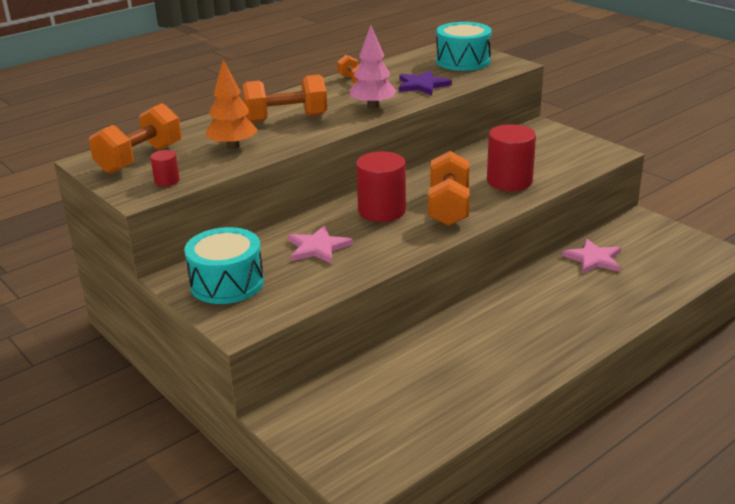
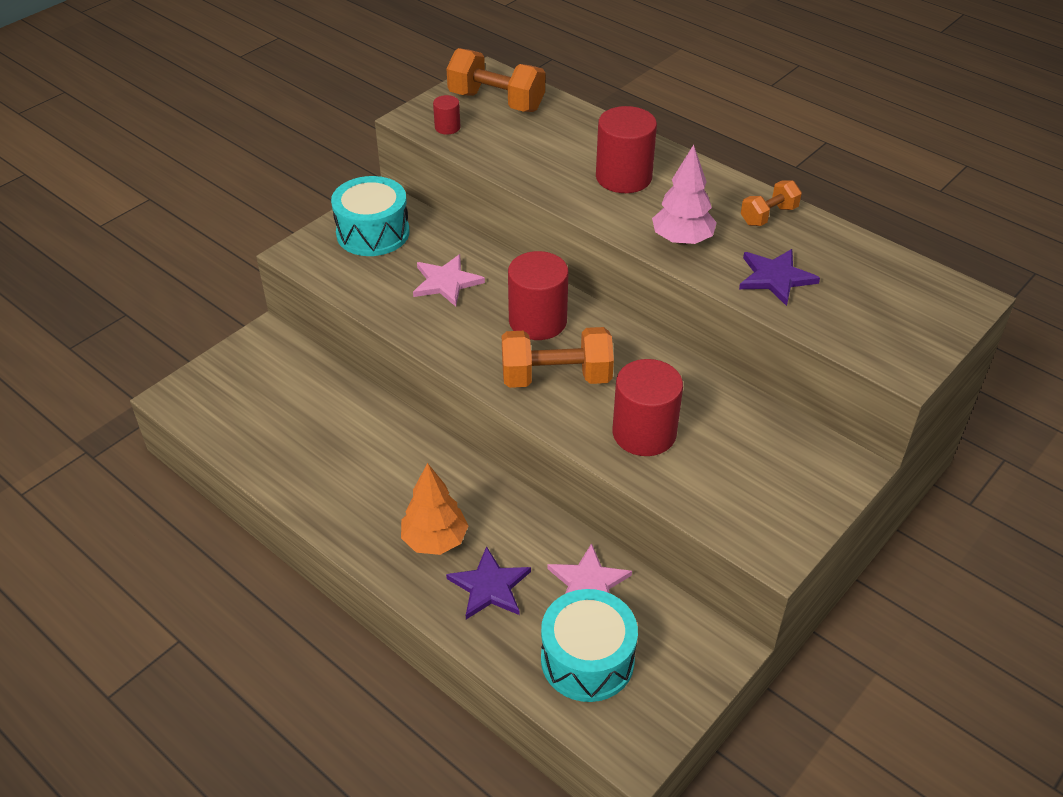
camera: 80 degrees right, 15 degrees up
(233, 146) = (537, 153): orange tree -> orange tree (435, 540)
(286, 119) = (623, 177): orange dumbbell -> red cylinder
(463, 61) = (895, 312): turquoise drum -> turquoise drum (587, 659)
(600, 298) = (489, 586): none -> purple star

